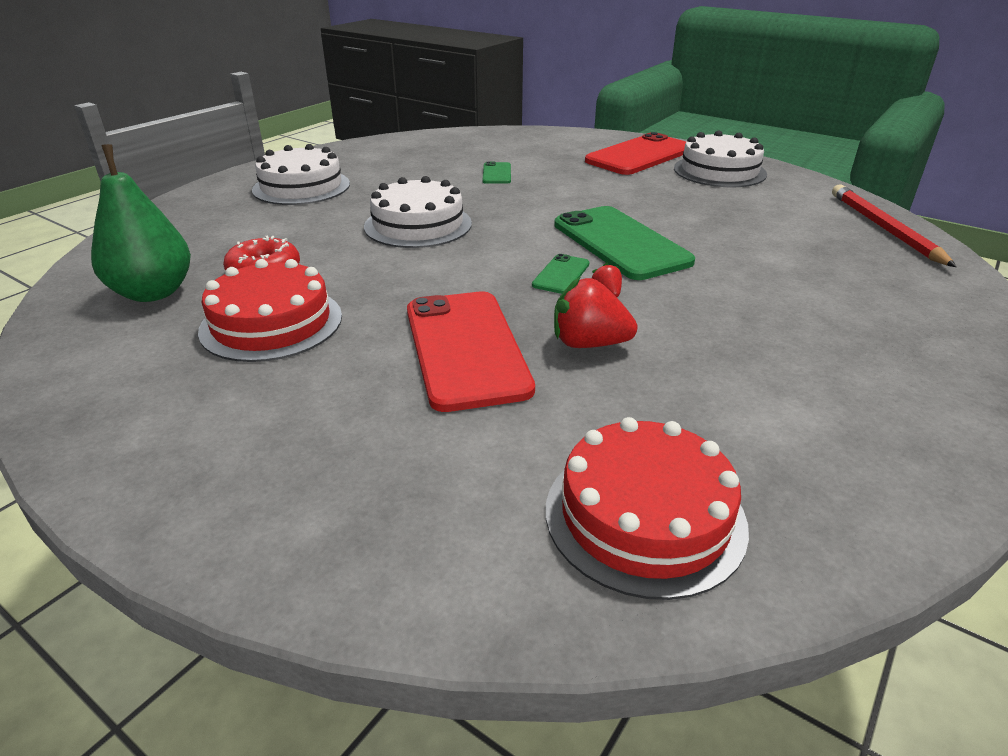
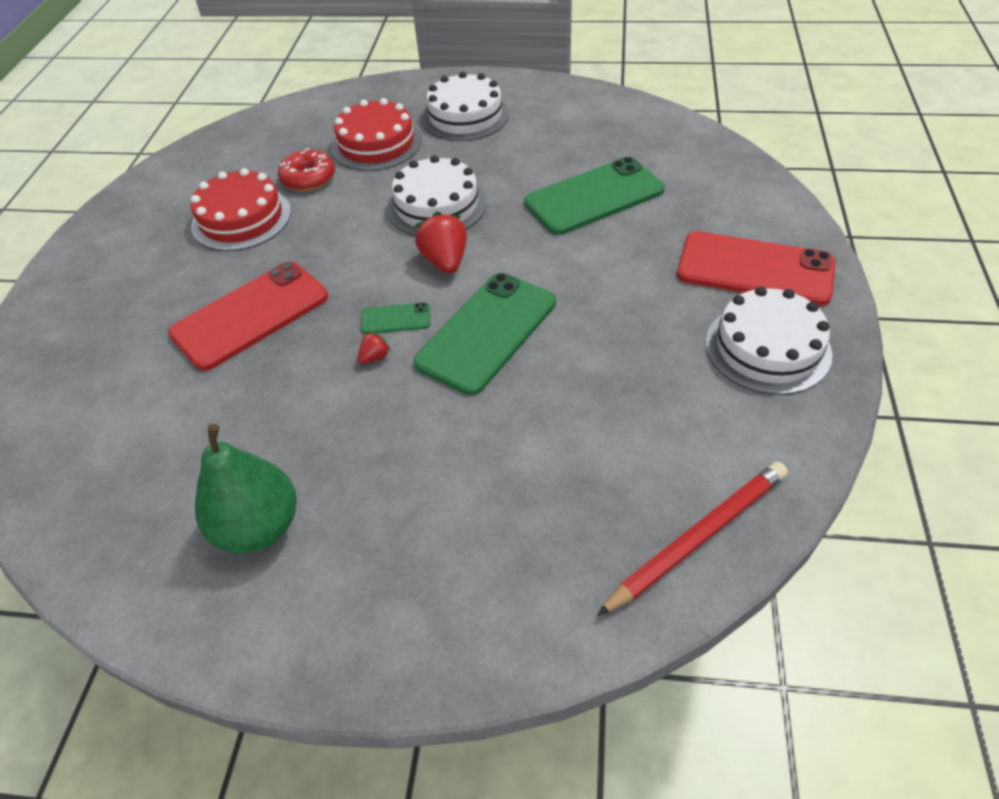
camera: 65 degrees right, 15 degrees up
(153, 292) = (254, 154): green pear -> green pear (259, 527)
(497, 173) = (594, 197): green phone -> green phone, size x2.19
(588, 343) = (287, 374): red strawberry -> red strawberry (445, 261)
(644, 516) = (94, 465): red cake -> red cake (376, 144)

